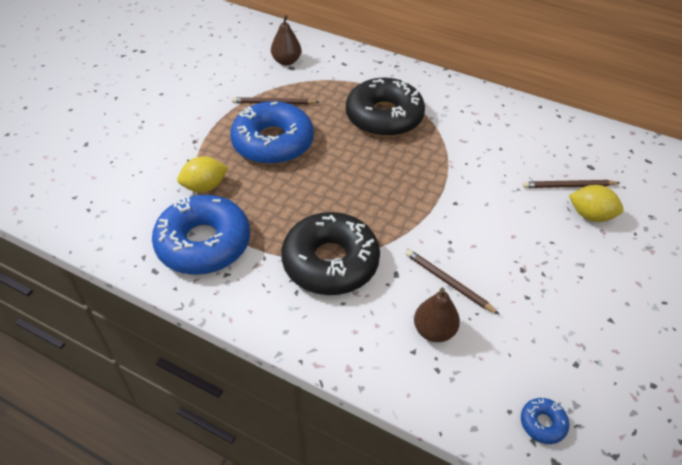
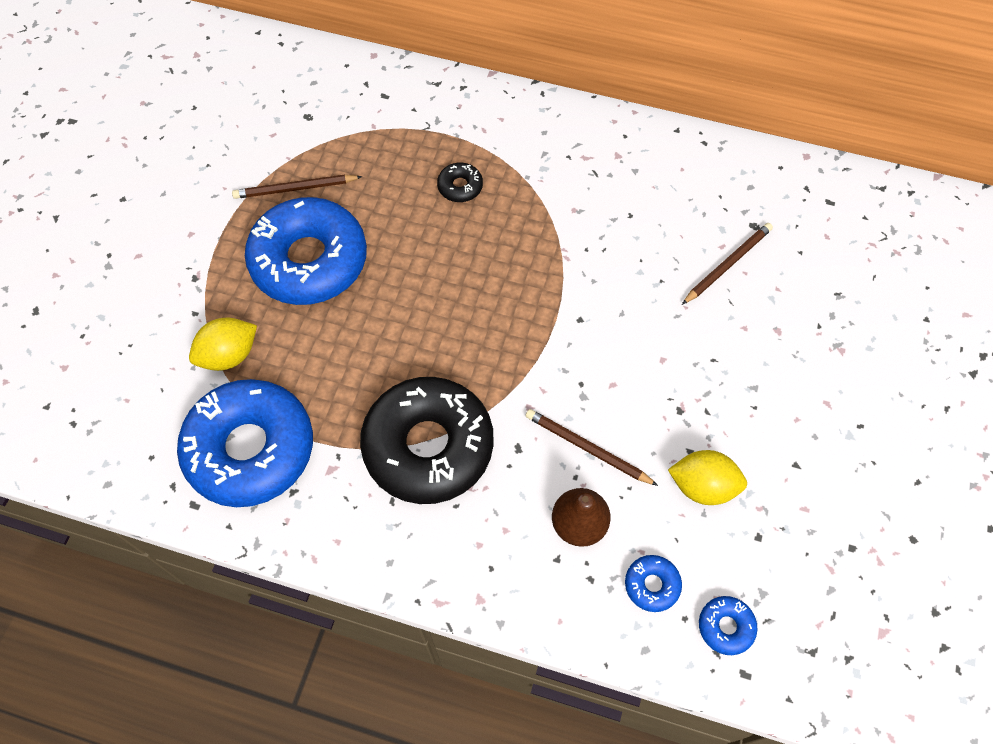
camera: 10 degrees left, 15 degrees up
(286, 61) = (298, 105): brown pear -> none
(384, 117) = (460, 187): black donut -> black donut, size x0.40
(485, 382) = (652, 585): none -> blue donut
(568, 186) = (727, 264): brown pencil -> brown pencil turned 150 degrees clockwise
(590, 215) = (760, 308): yellow lemon -> yellow lemon (702, 486)

